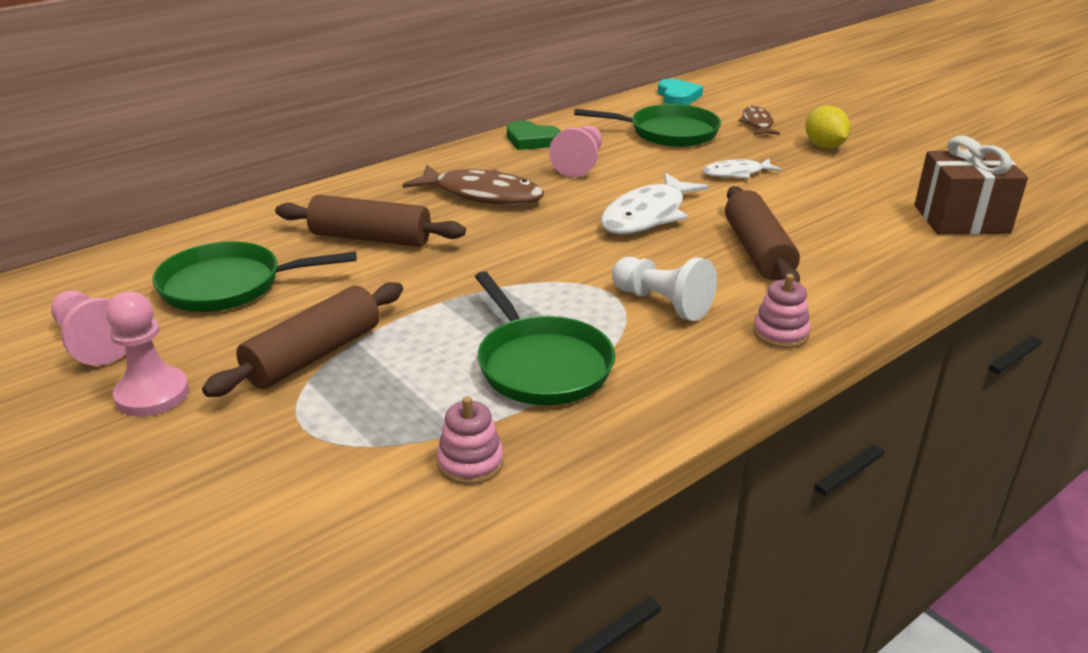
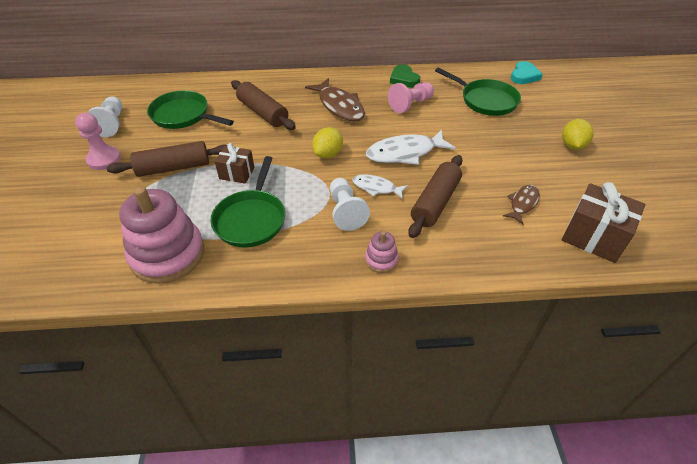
camera: 35 degrees right, 15 degrees up
(92, 343) = (111, 124): pink pawn -> white pawn
(436, 322) = (237, 173): none -> brown gift
(470, 463) = (167, 254): pink stacking toy -> pink stacking toy, size x2.21
(545, 251) = (328, 154): none -> yellow lemon
(736, 173) = (490, 144): white fish -> white fish (376, 188)
(757, 124) = (549, 113): brown fish -> brown fish (522, 204)

